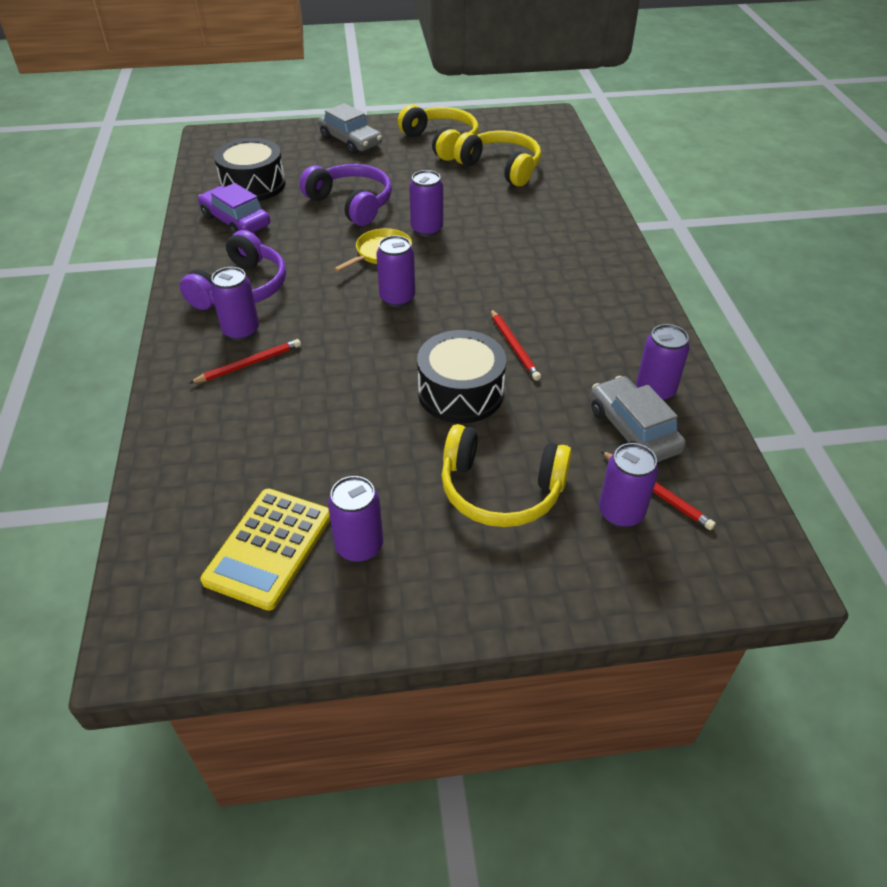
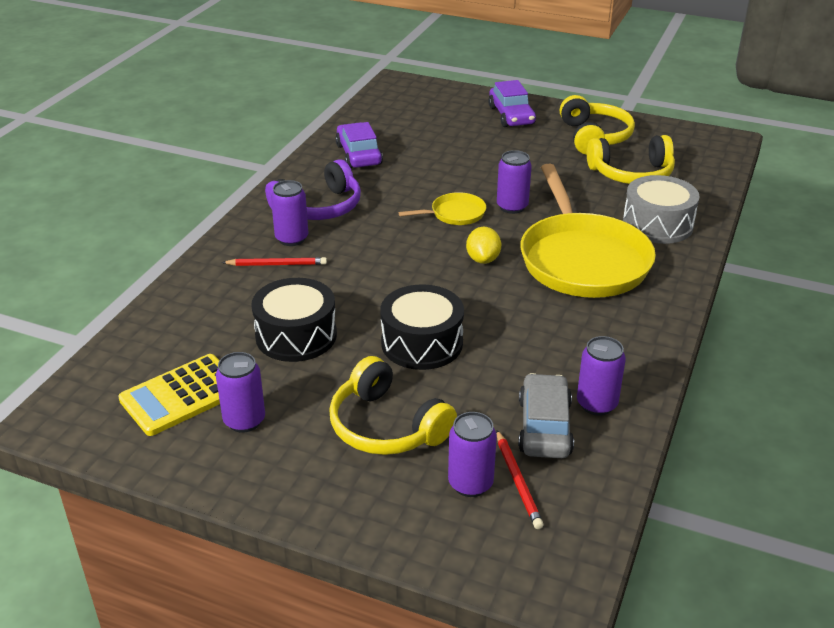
camera: 30 degrees right, 10 degrees down
(253, 185) = (397, 130): black drum -> black drum (296, 335)
(350, 141) = (511, 115): grey car -> purple car
(351, 204) = (465, 167): purple headphones -> none
(397, 298) = (436, 254): purple can -> none
(444, 289) = (483, 259): none -> yellow lemon
(501, 167) = (631, 174): yellow headphones -> yellow headphones turned 105 degrees clockwise
(514, 346) = (501, 324): red pencil -> none
(528, 260) = (582, 259): none -> yellow pan
(561, 207) = (657, 224): none -> grey drum

